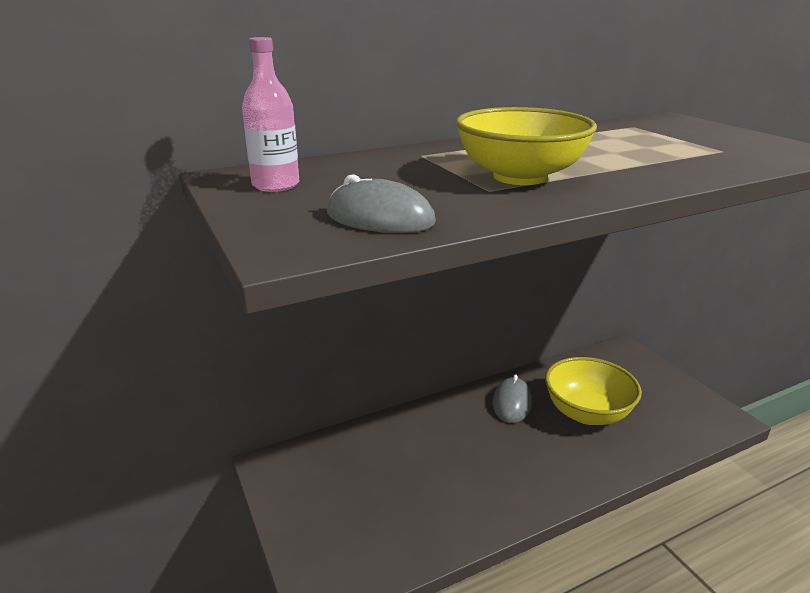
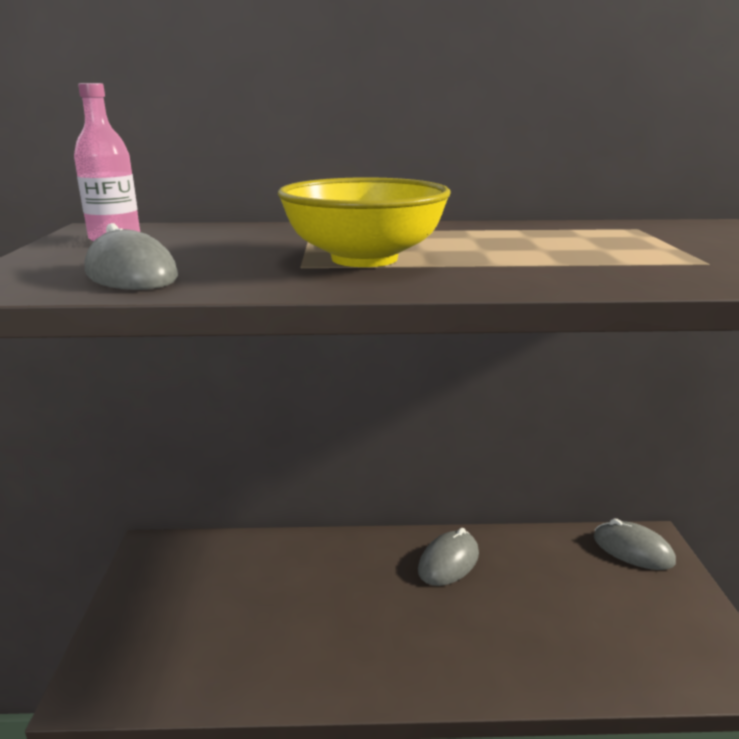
camera: 25 degrees right, 5 degrees down
(587, 413) = (535, 602): yellow bowl -> none
(618, 359) = (633, 550): none -> grey mouse

